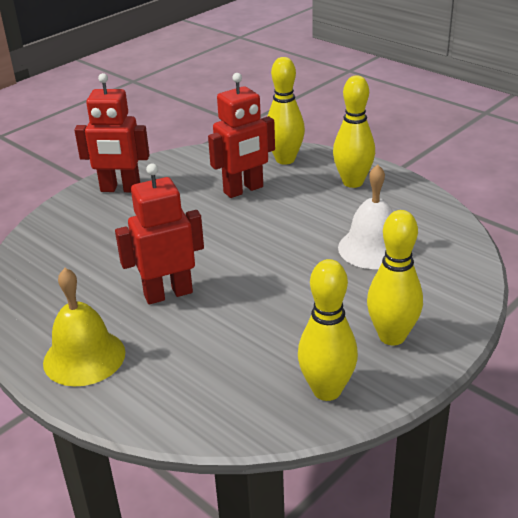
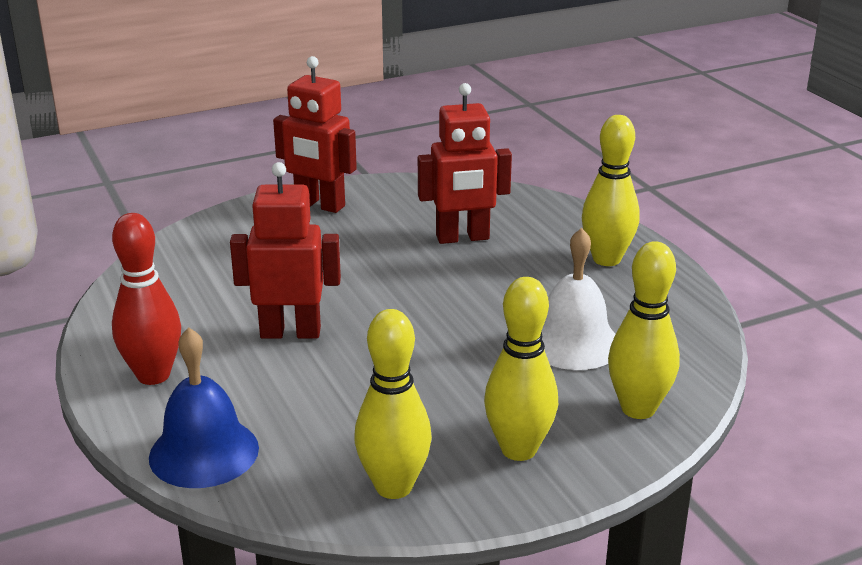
camera: 20 degrees right, 5 degrees down
(84, 357) = (153, 375): yellow bell -> red bowling pin
(168, 407) = (204, 452): none -> blue bell
(285, 159) = (540, 214): yellow bowling pin -> yellow bowling pin (638, 409)

